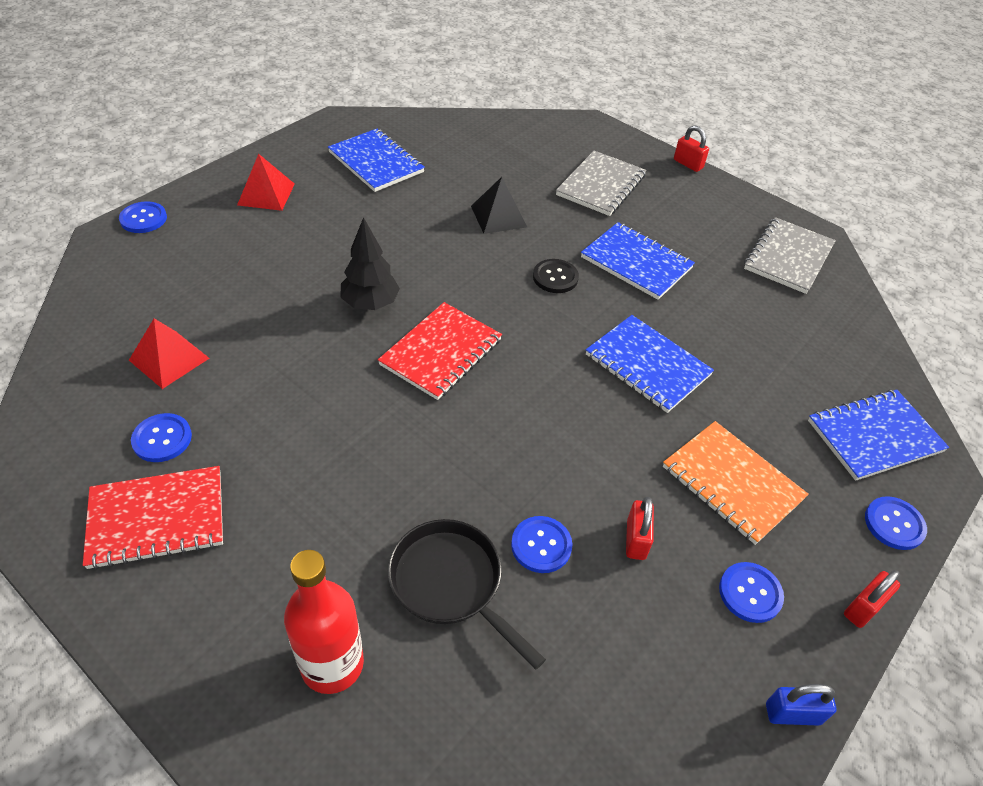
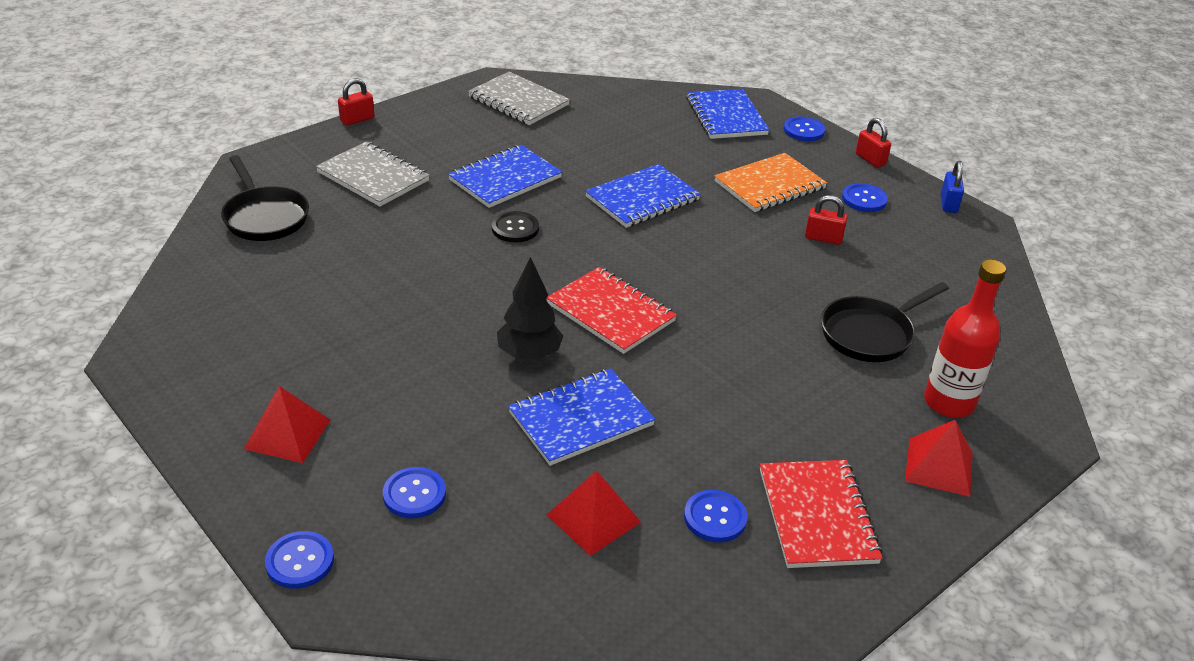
camera: 80 degrees left, 10 degrees down
(222, 641) = (939, 466): none -> red pyramid
(376, 162) = (256, 331): blue notebook -> blue notebook (581, 419)
(498, 216) = (403, 250): black pyramid -> none
(518, 142) = (264, 217): none -> black pan
(541, 545) = (831, 284): blue button -> blue button (414, 494)

